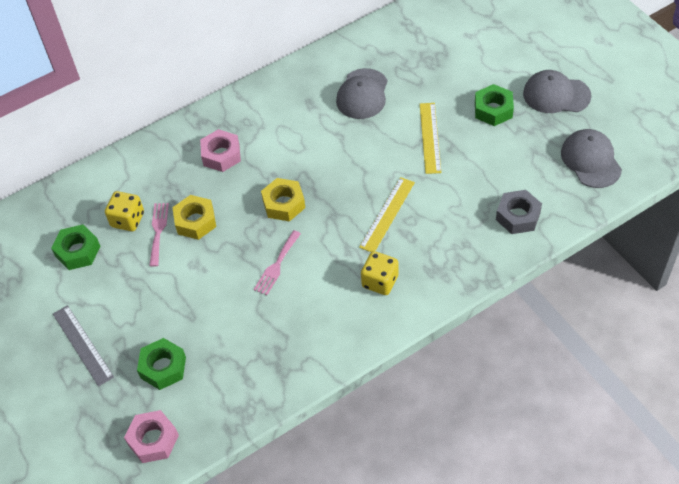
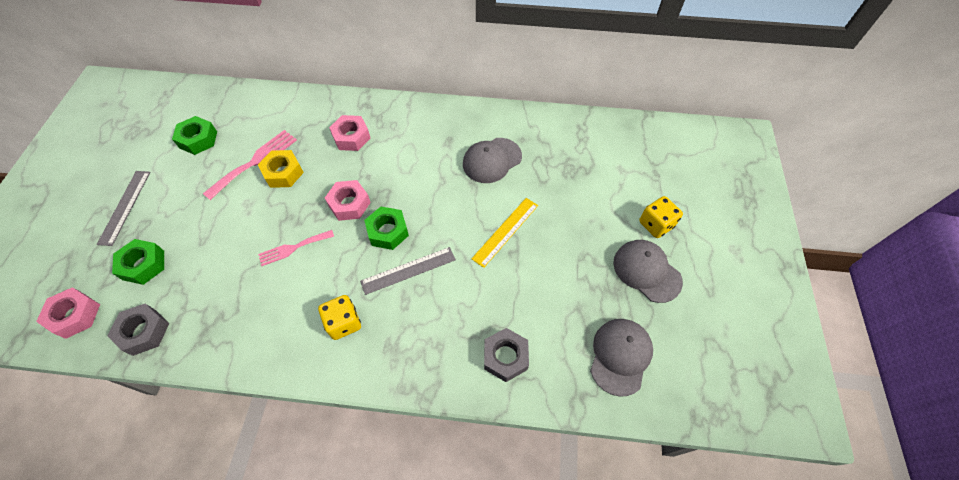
camera: 35 degrees right, 5 degrees up
(128, 220) = (248, 140): yellow dice -> yellow dice (656, 224)
(158, 231) = (255, 162): pink fork -> pink fork, size x1.52
(229, 404) = (144, 332): none -> grey nut
(283, 204) = (349, 204): yellow nut -> pink nut
(387, 214) = (408, 270): yellow ruler -> grey ruler
(493, 110) = (579, 245): green nut -> green nut (388, 231)

